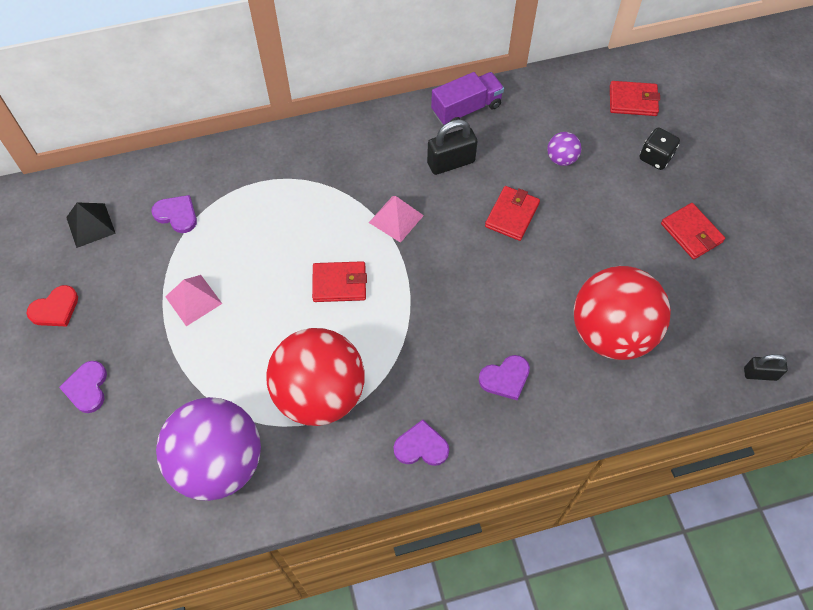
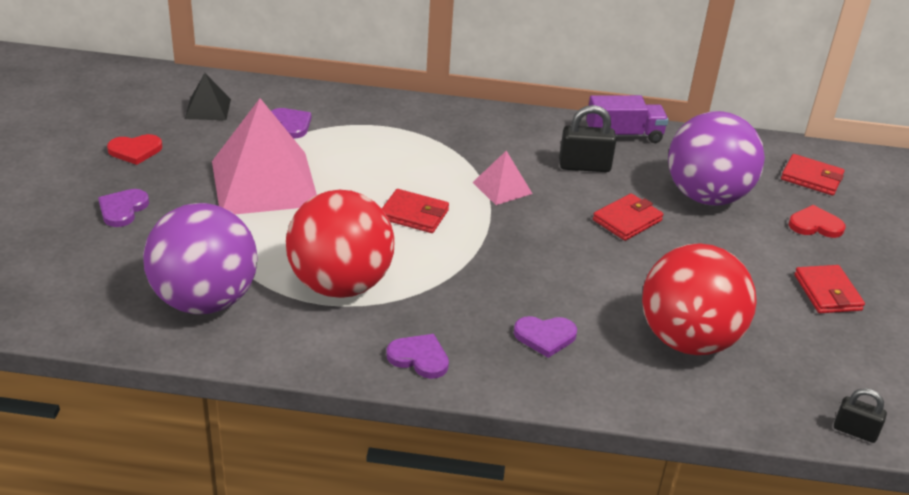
camera: 20 degrees right, 25 degrees down
(193, 300) = (264, 183): pink pyramid -> pink pyramid, size x2.15
(561, 159) = (706, 196): purple ball -> purple ball, size x2.43
(655, 157) = (815, 225): black dice -> red heart

